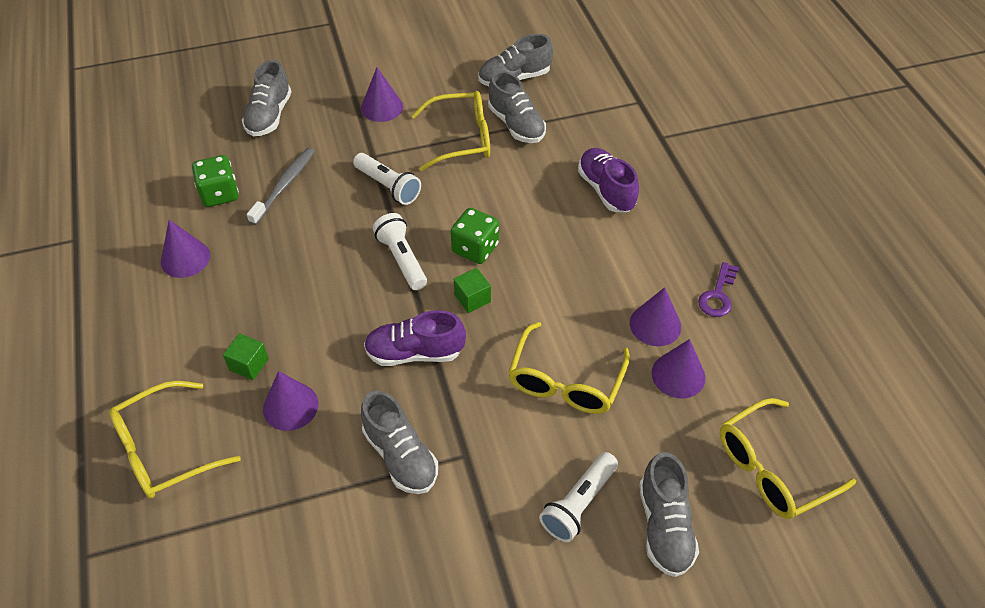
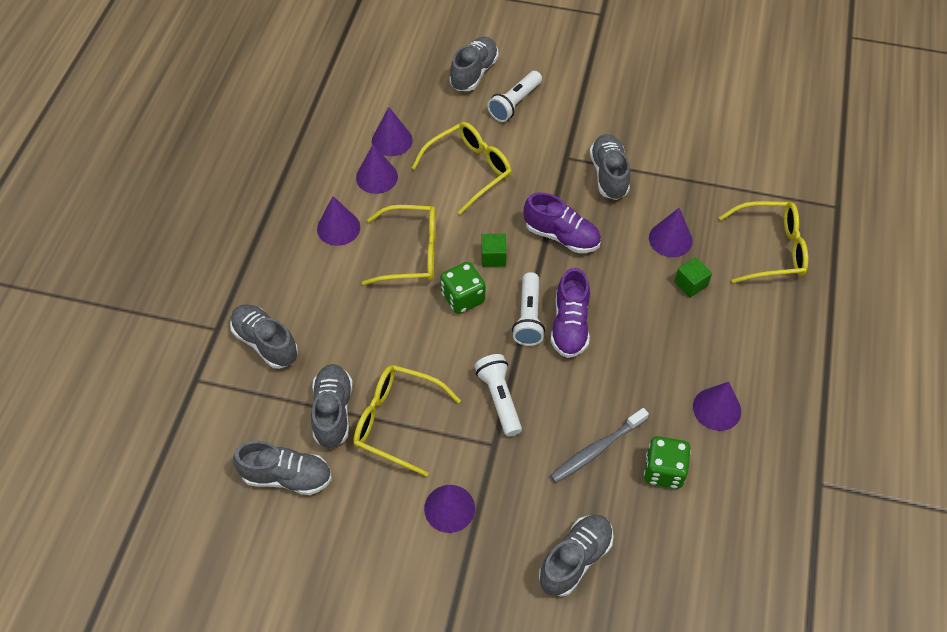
camera: 150 degrees left, 5 degrees up
(578, 503) = (514, 103): white flashlight -> white flashlight turned 150 degrees clockwise
(606, 190) = (314, 299): purple shoe -> purple shoe (570, 325)
(612, 144) = (266, 343): none -> grey shoe
(643, 257) = (338, 228): none -> purple cone
(718, 295) = (313, 176): purple key -> none
(772, 468) = (386, 70): yellow glasses -> yellow glasses (411, 253)

